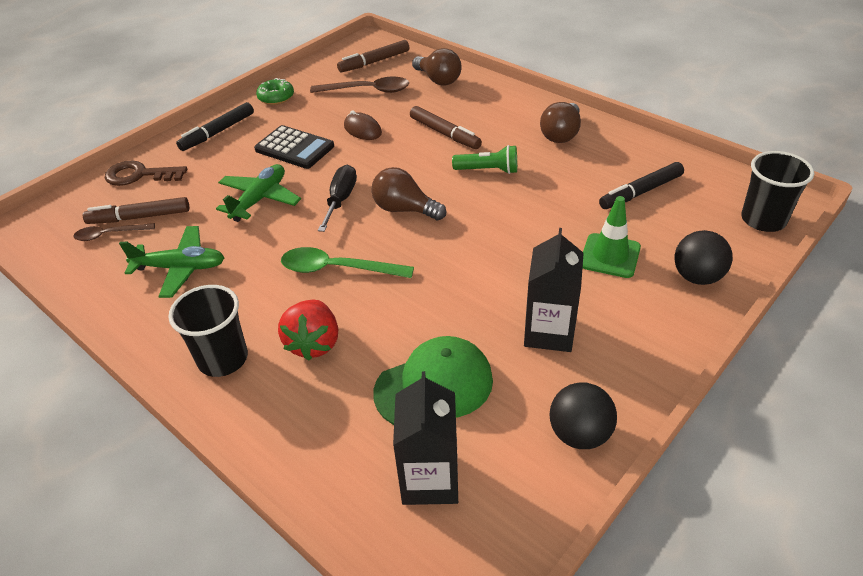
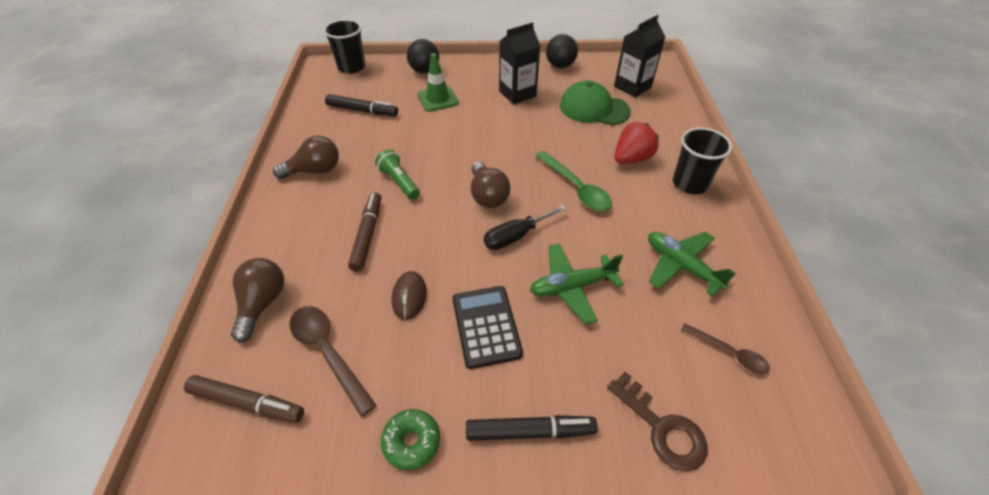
camera: 135 degrees left, 5 degrees up
(139, 217) = (690, 354): brown marker -> none

